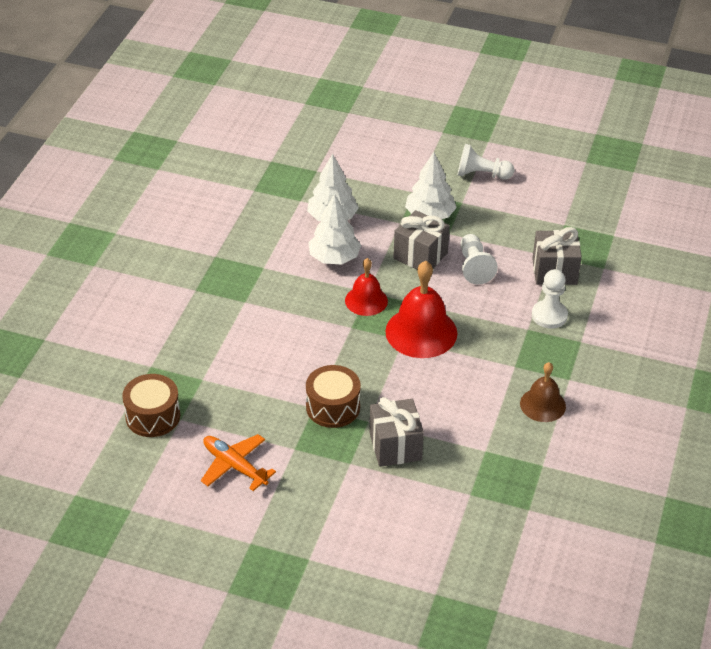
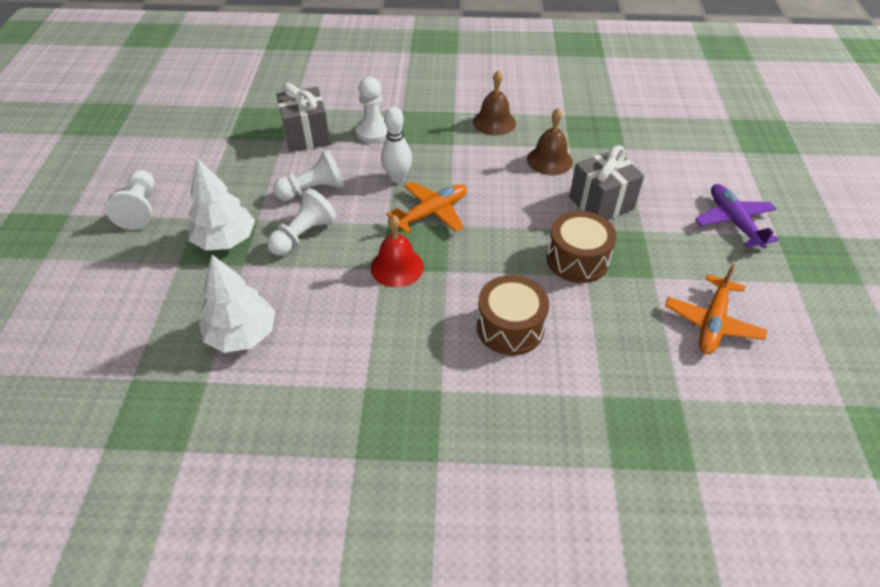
camera: 105 degrees left, 5 degrees up
(153, 416) = (695, 432): brown drum -> brown drum (510, 327)
(334, 258) = (326, 314): white tree -> none
(337, 534) = (733, 221): none -> purple plane
(420, 256) = (304, 235): grey gift -> white pawn
(421, 332) = (432, 213): red bell -> orange plane
(468, 429) = (549, 160): none -> brown bell
(474, 319) = (397, 178): none -> white bowling pin

